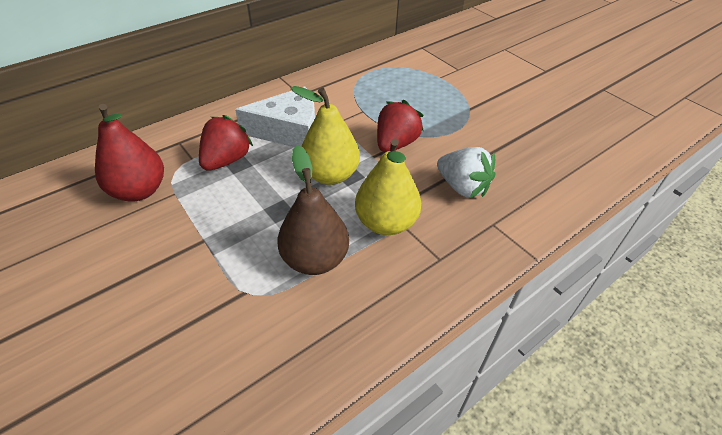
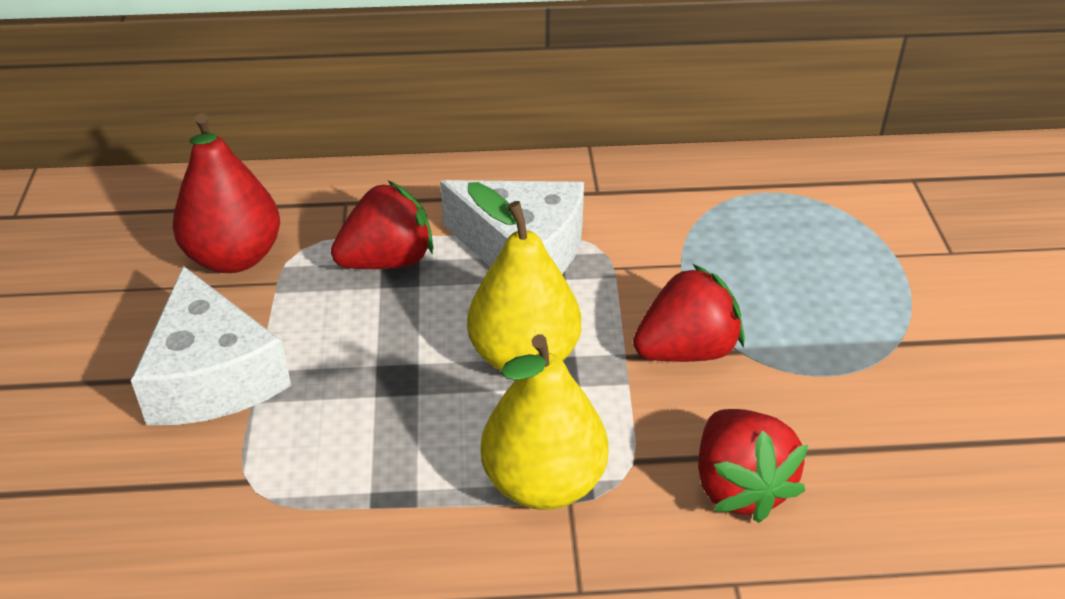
camera: 35 degrees right, 5 degrees down
(179, 252) = (212, 376): none -> white cheese
(315, 259) = (382, 484): brown pear -> none
(462, 187) = (739, 487): white strawberry -> red strawberry

